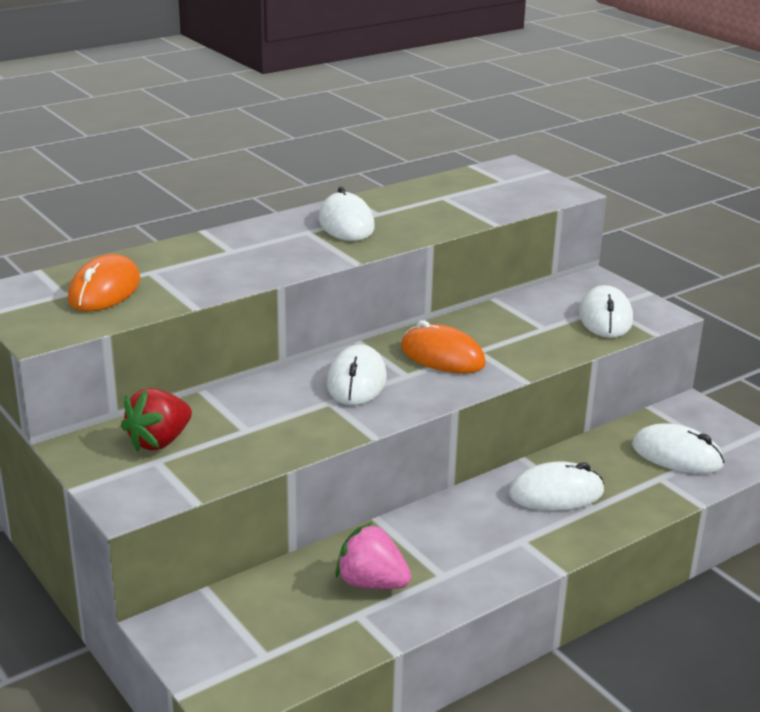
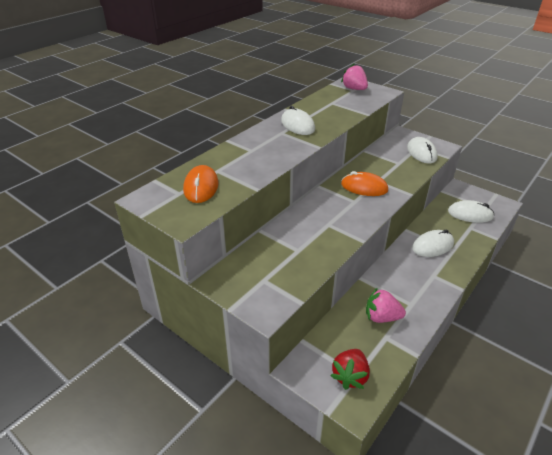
camera: 15 degrees left, 10 degrees up
(159, 441) = (258, 267): red strawberry -> red strawberry (350, 376)
(356, 381) = (333, 210): white mouse -> none
(507, 179) = (354, 89): none -> pink strawberry

